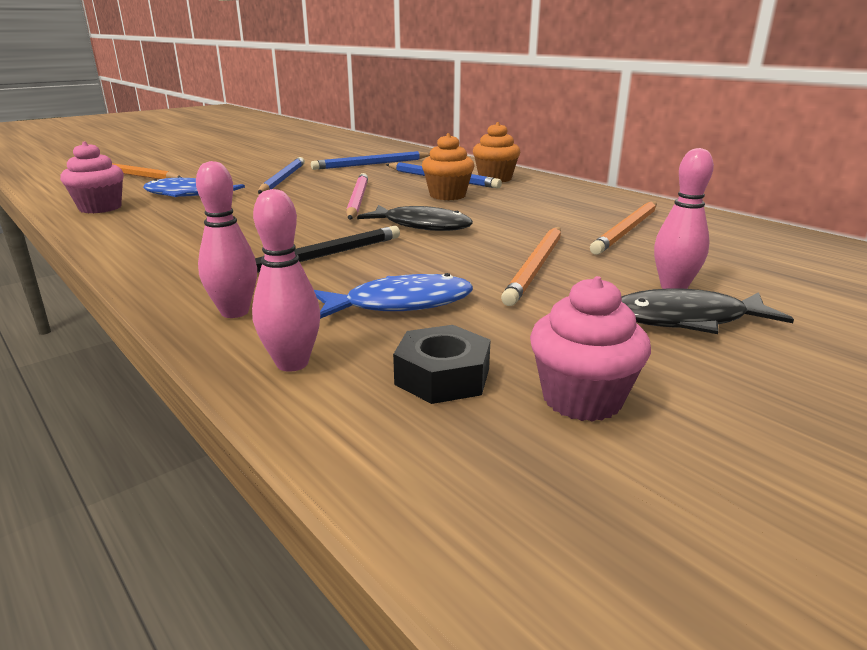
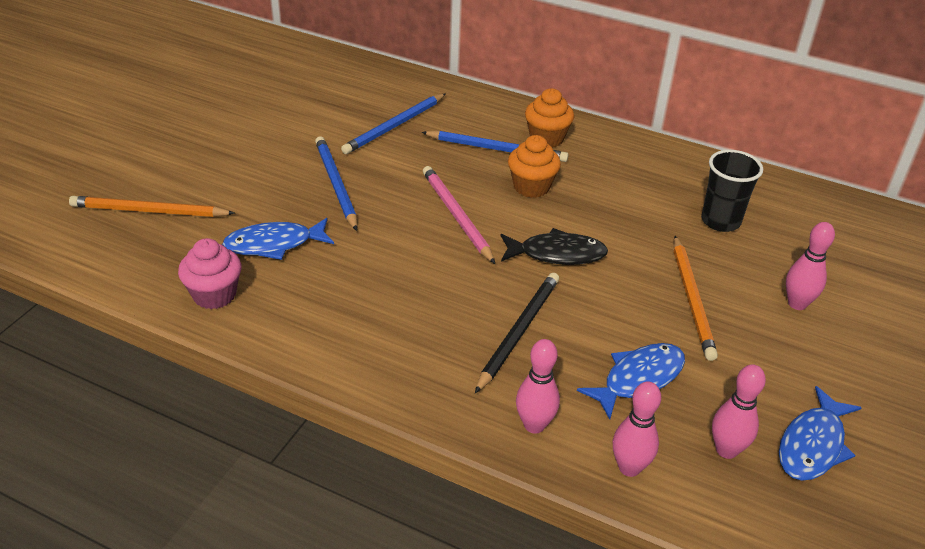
camera: 25 degrees left, 15 degrees up
(442, 376) = (726, 450): black nut -> pink bowling pin
(582, 399) = (812, 445): pink cupcake -> blue fish
(627, 230) = (720, 221): orange pencil -> black cup
(686, 319) = (824, 343): black fish -> none

